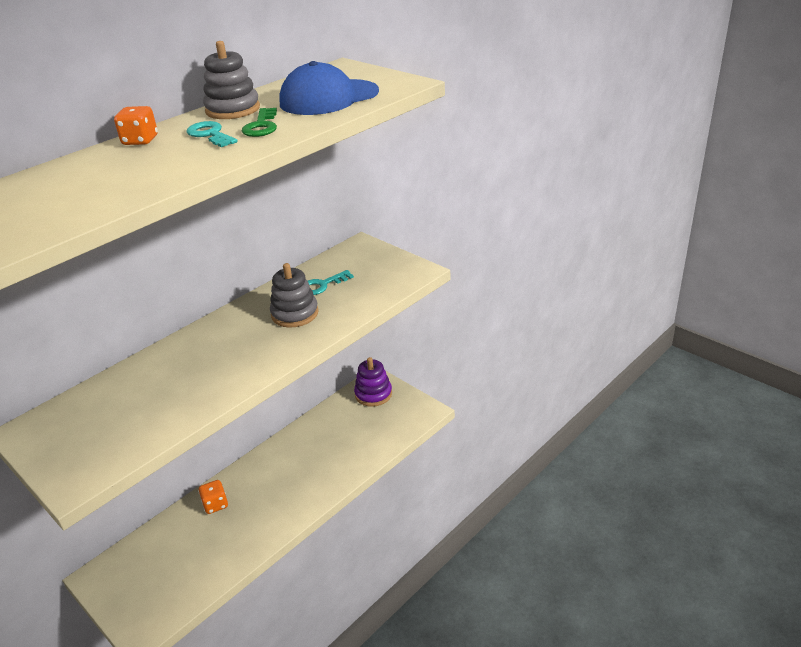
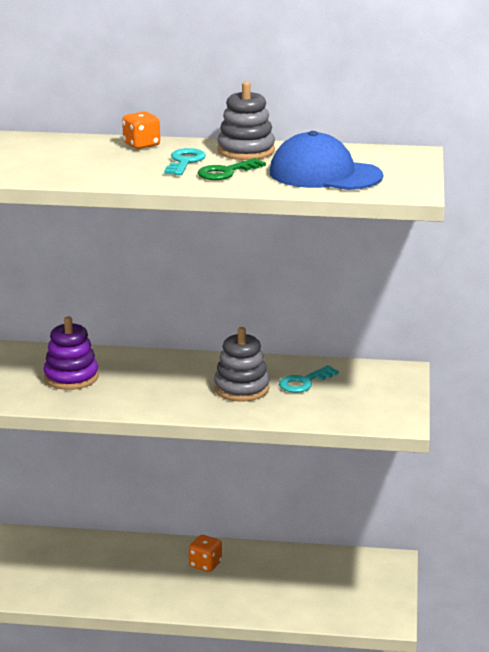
camera: 50 degrees right, 10 degrees down
(215, 504) = (117, 553): orange dice -> orange dice (205, 564)
(322, 285) = (304, 382): turquoise key -> turquoise key turned 60 degrees counterclockwise
(373, 394) = (369, 571): purple stacking toy -> purple stacking toy (71, 377)

